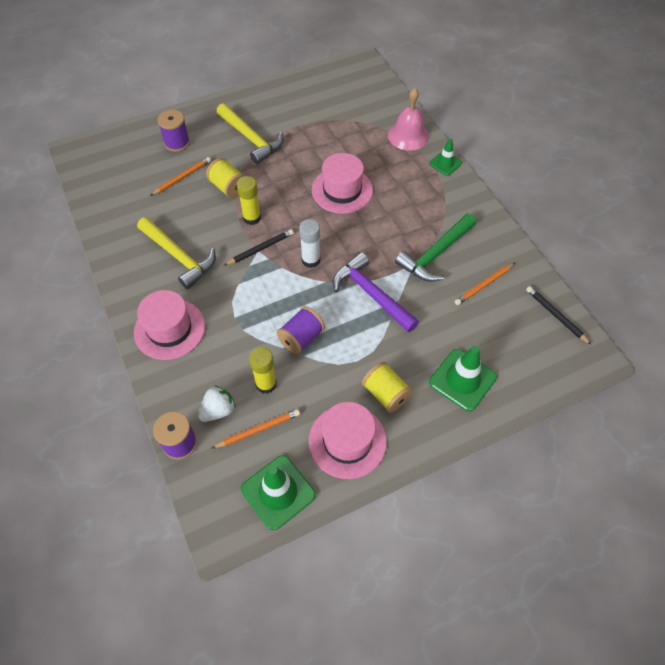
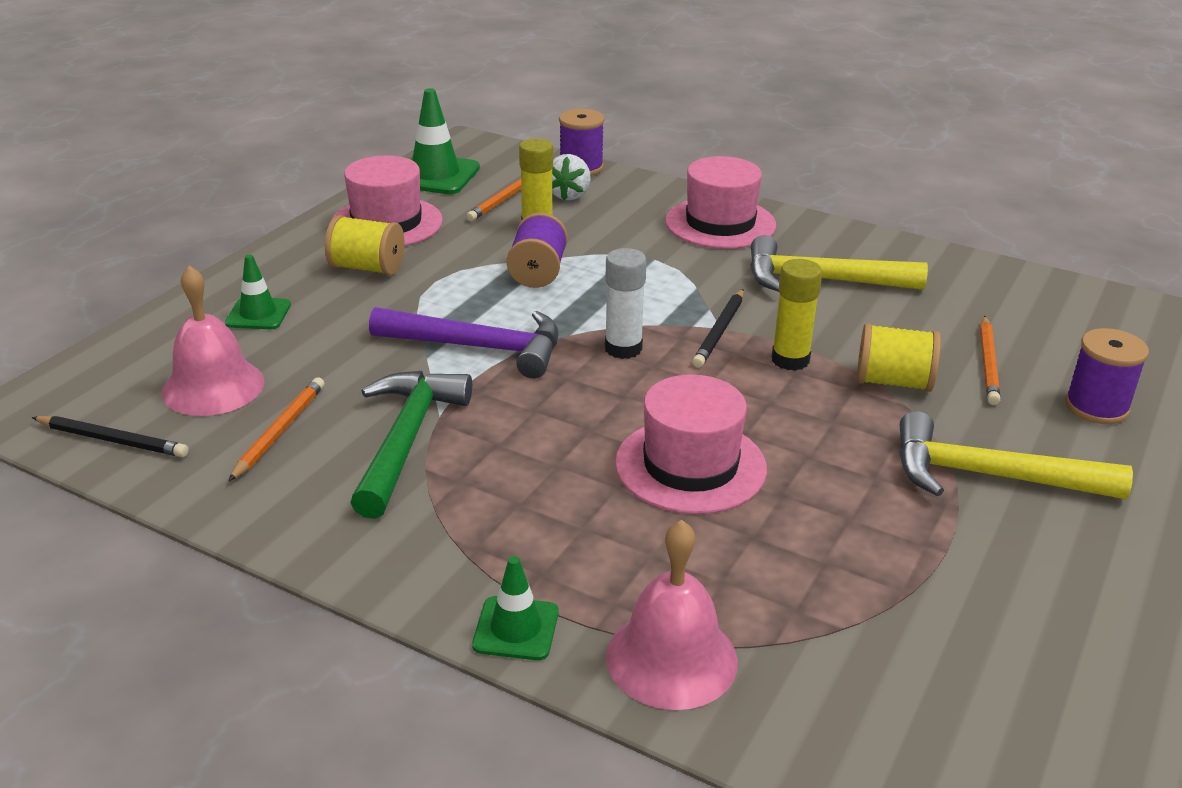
camera: 145 degrees right, 25 degrees down
(462, 380) = (258, 314): green traffic cone -> green traffic cone, size x0.60
(503, 330) = (213, 387): none -> pink bell

